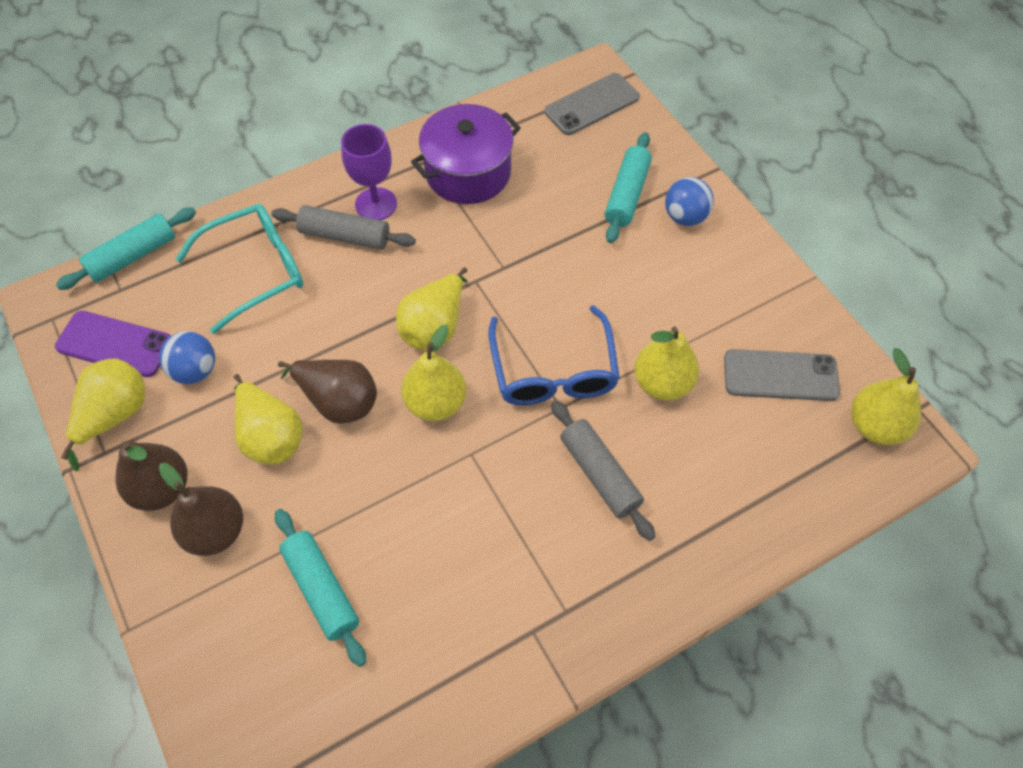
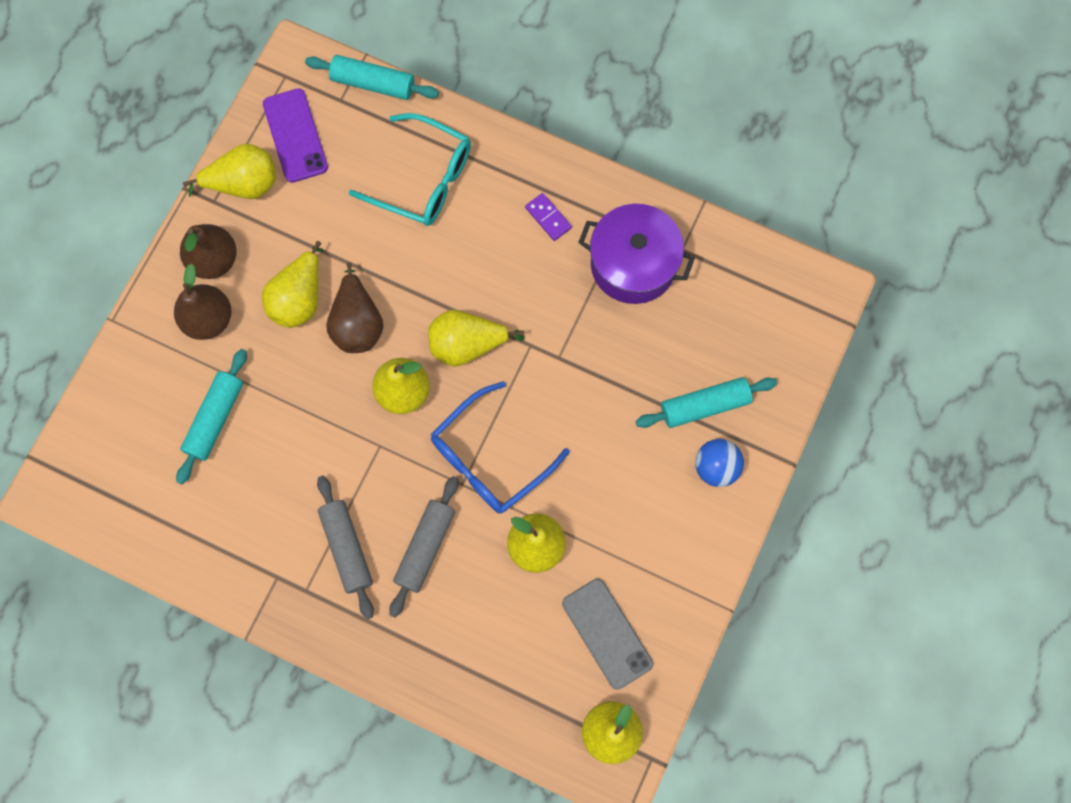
camera: 55 degrees right, 15 degrees up
(195, 370) = (313, 207): blue ball -> none
(345, 236) = (501, 218): grey rolling pin -> grey rolling pin (347, 548)
(376, 204) = (548, 218): purple goblet -> purple domino
(592, 104) = (786, 313): grey phone -> none

